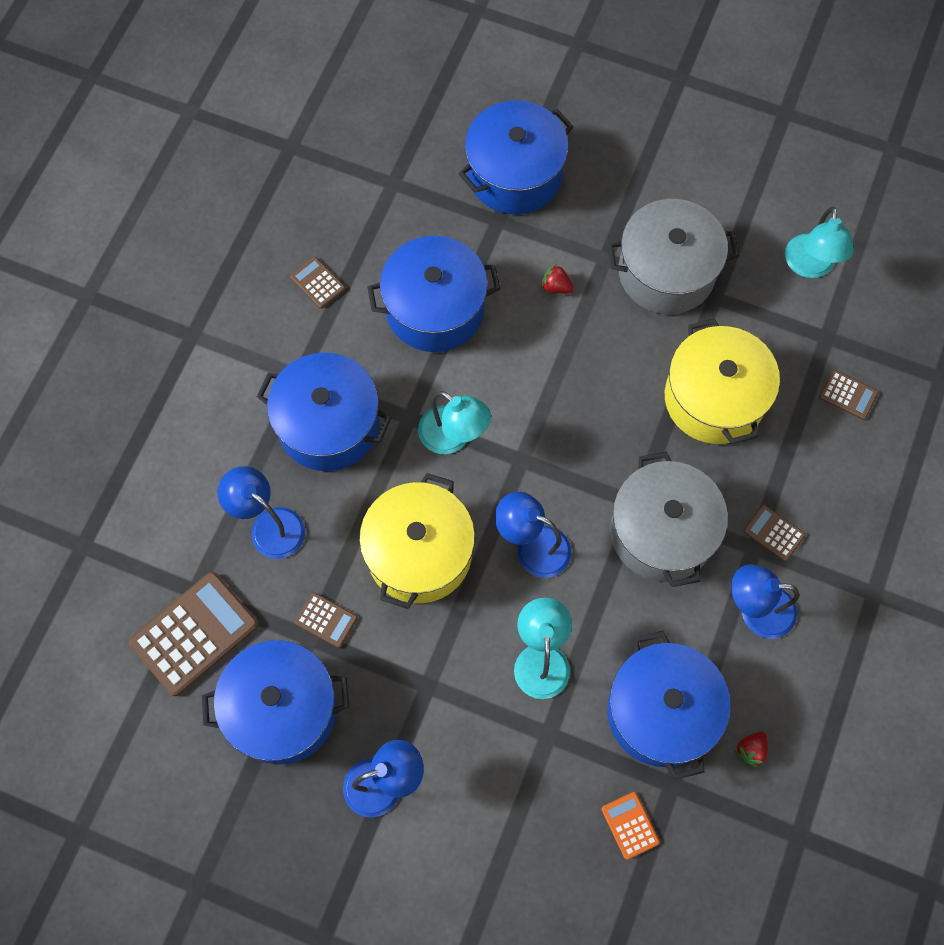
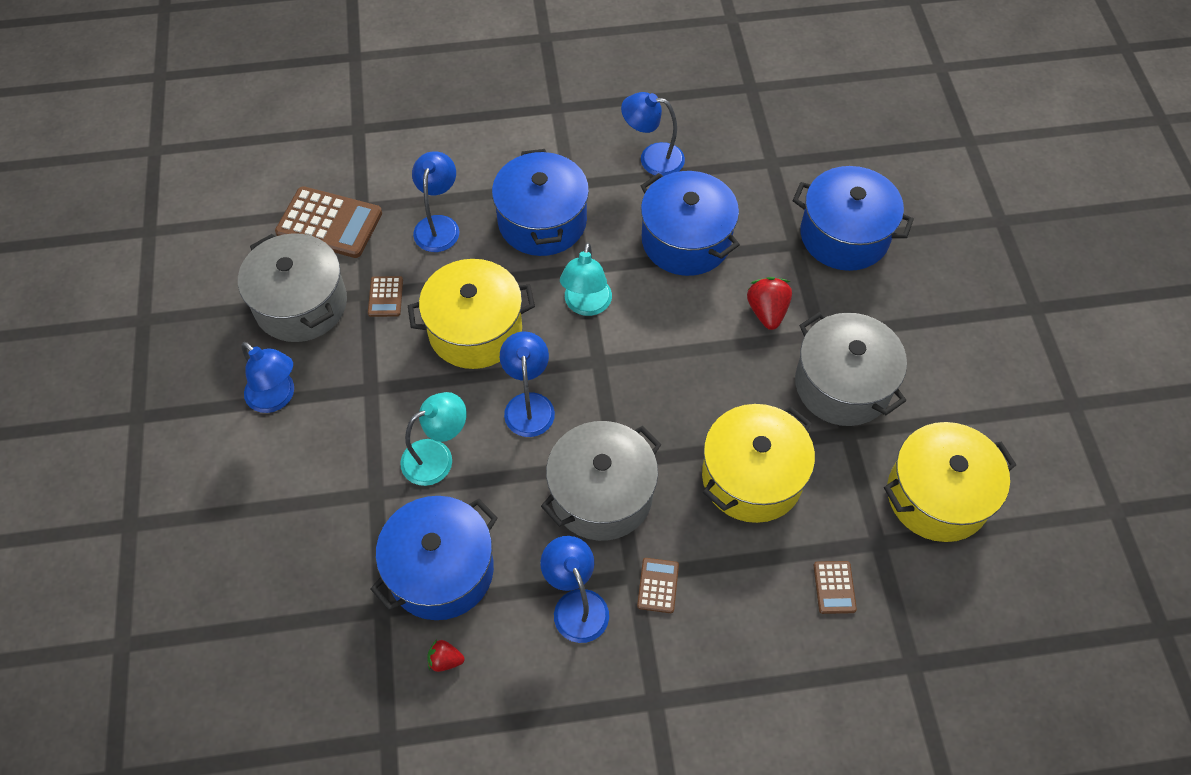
camera: 60 degrees right, 10 degrees down
(282, 709) = (301, 304): blue pot -> grey pot
(318, 283) = (652, 158): brown calculator -> blue lamp
(556, 287) = (767, 311): red strawberry -> red strawberry, size x1.69
(630, 825) = (329, 592): orange calculator -> none
(810, 266) = (937, 496): turquoise lamp -> yellow pot

